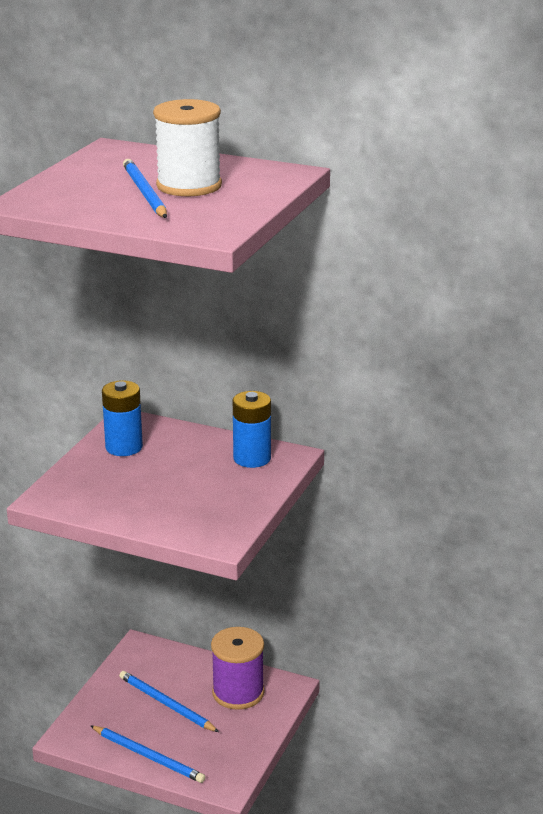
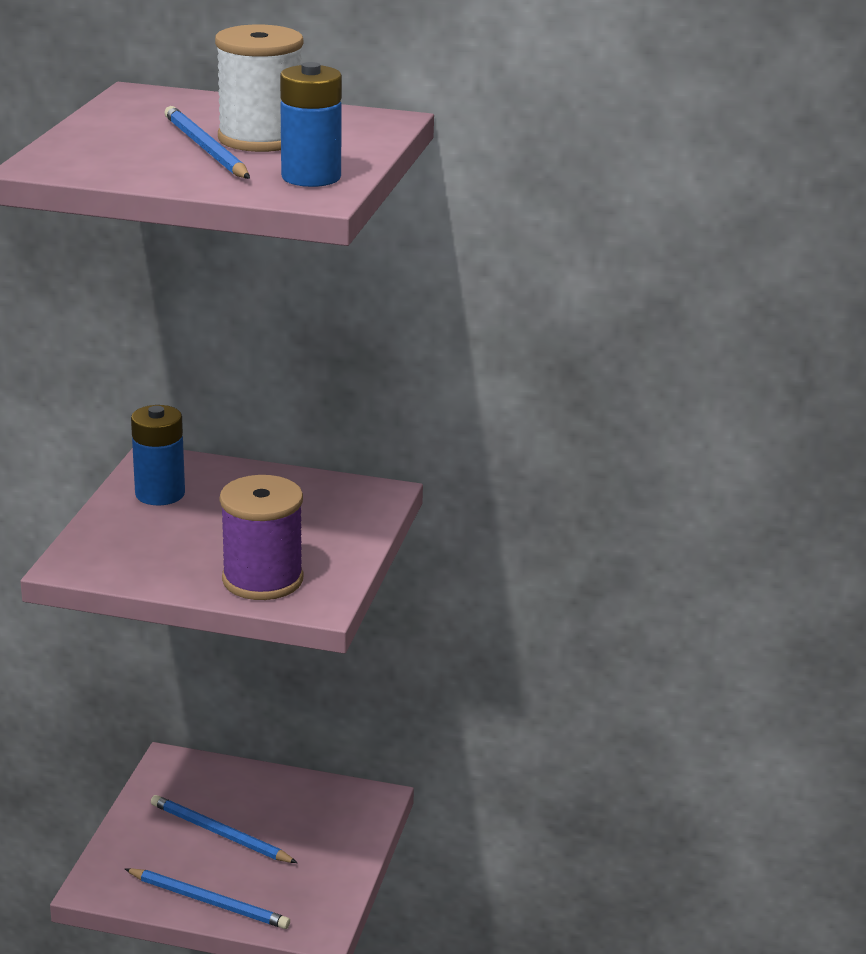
camera: 10 degrees left, 0 degrees up
(238, 692) = (311, 811): purple spool -> purple spool (262, 579)
(252, 458) = (333, 499): blue battery -> blue battery (311, 177)

